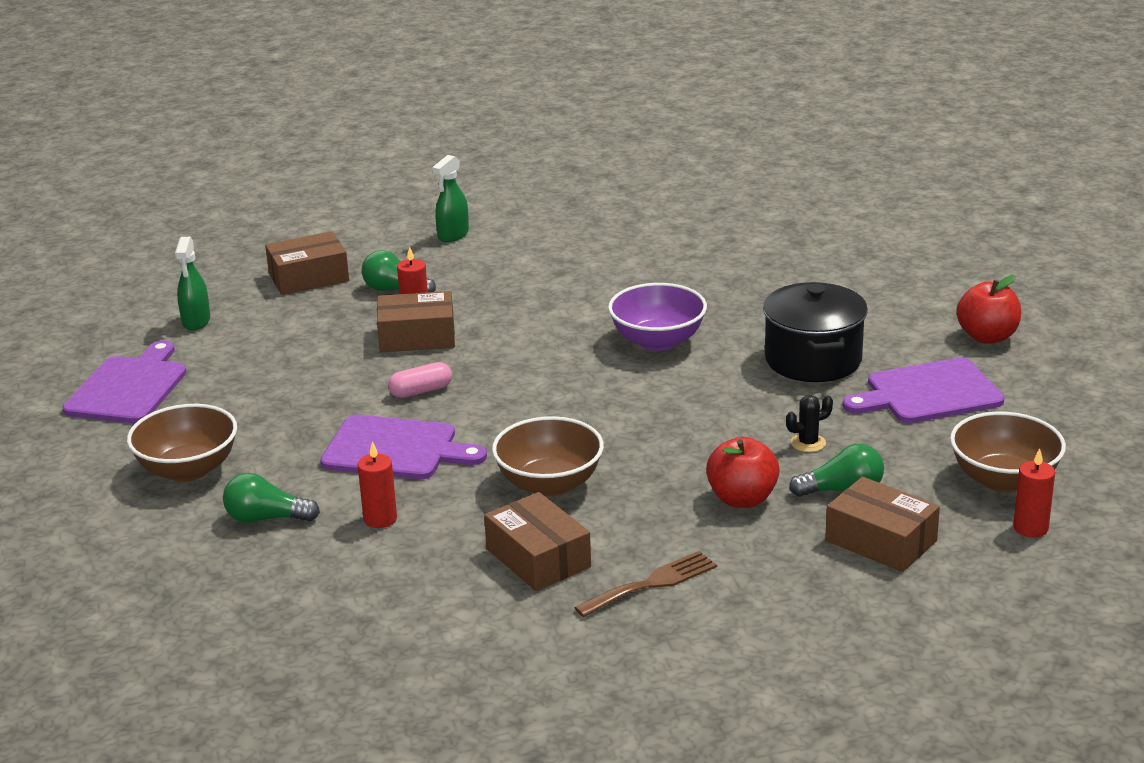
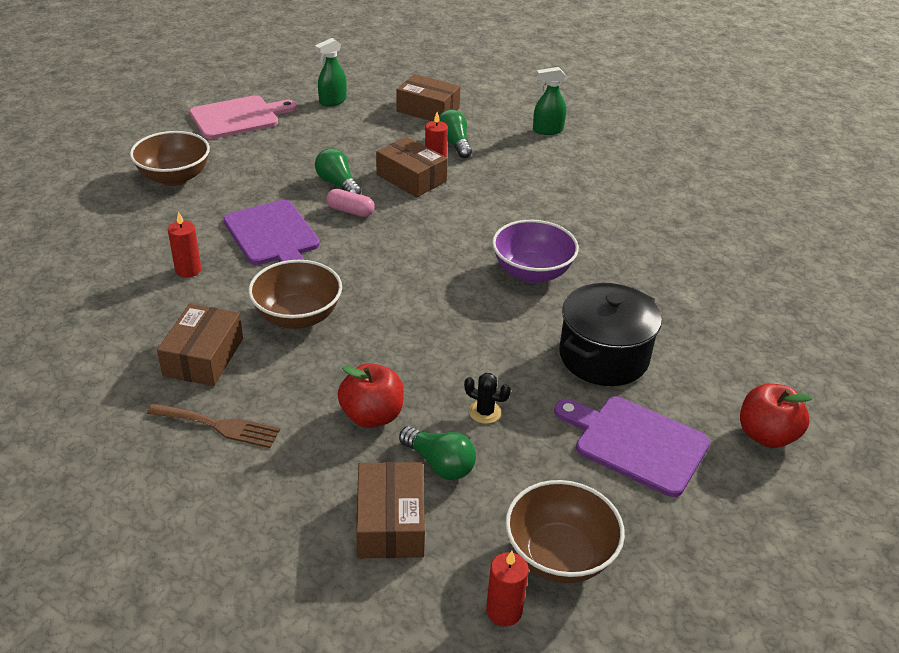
camera: 45 degrees right, 10 degrees up
(128, 388) = (238, 117): purple cutting board -> pink cutting board
(266, 518) = (149, 229): green light bulb -> green light bulb (337, 184)

